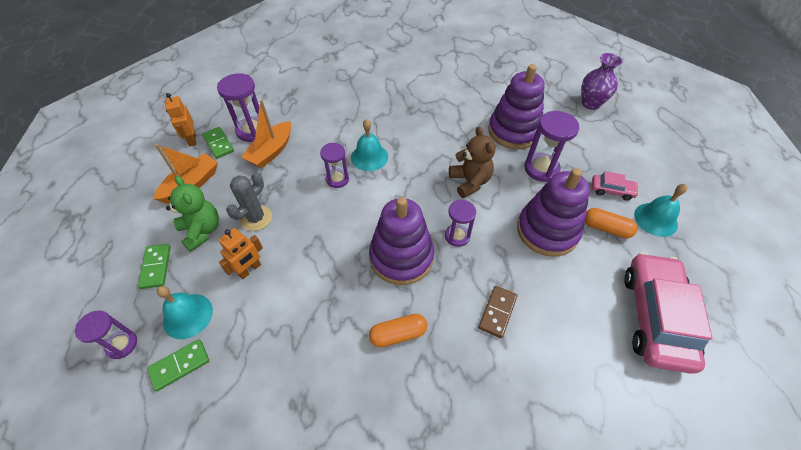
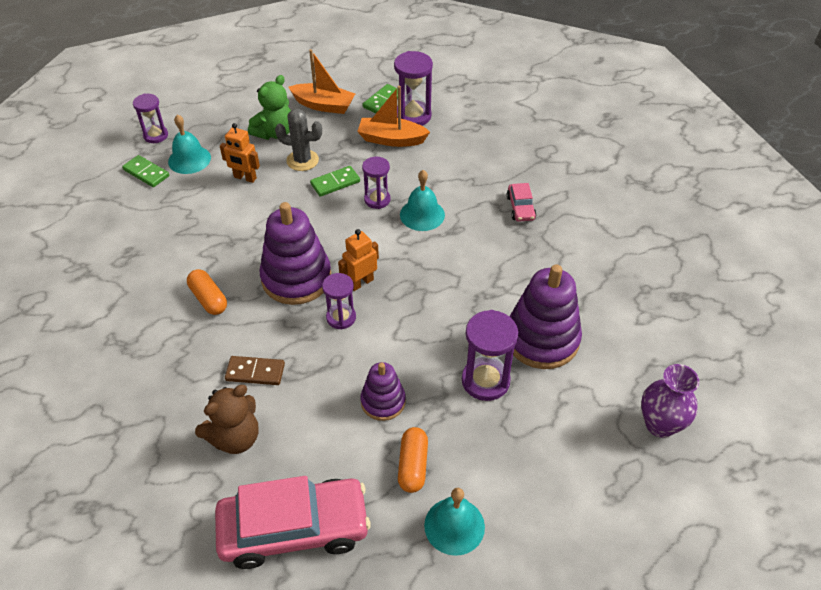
camera: 70 degrees right, 5 degrees down
(156, 267) = (228, 122): green domino -> green domino (335, 183)
(192, 139) = (379, 82): orange robot -> orange robot (361, 283)
(470, 182) = (427, 312): brown teddy bear -> brown teddy bear (235, 438)
(547, 230) = (383, 401): purple stacking toy -> purple stacking toy, size x0.57
(611, 190) = (484, 467): pink car -> pink car (520, 207)

